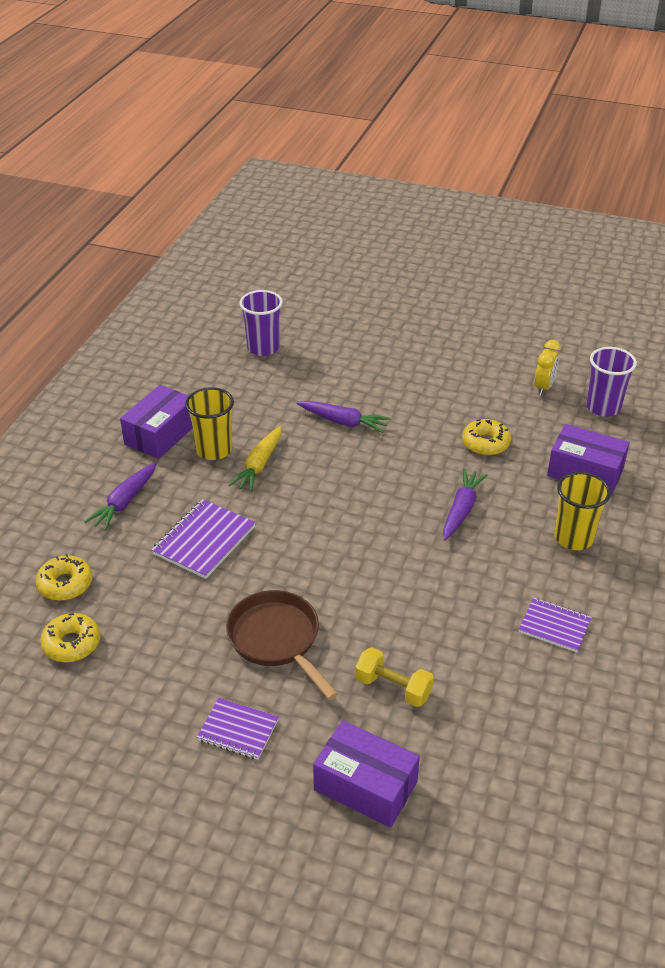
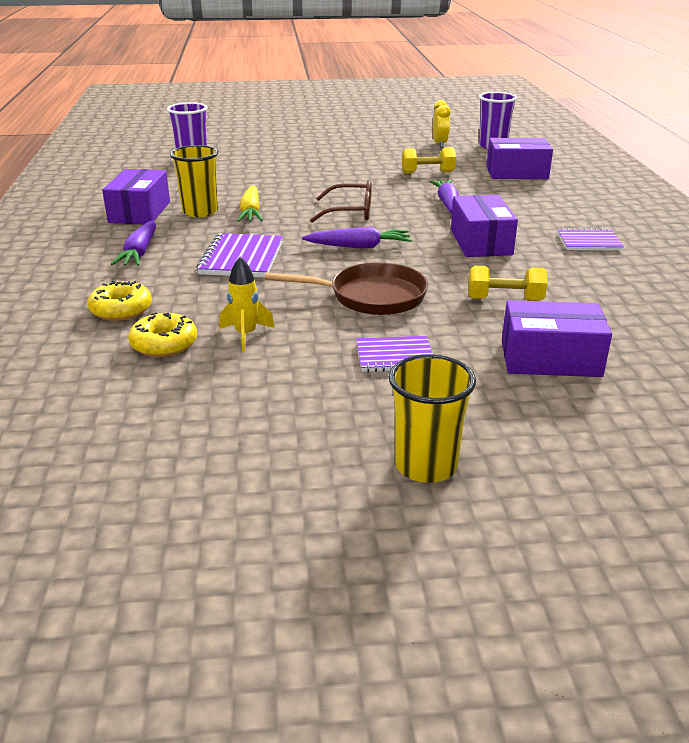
camera: 25 degrees left, 10 degrees down
(139, 656) = (246, 335): none -> yellow rocket
(277, 639) = (371, 297): brown pan -> brown pan turned 150 degrees clockwise
(343, 422) = (302, 181): purple carrot -> purple carrot (359, 246)
(353, 495) = (351, 212): none -> brown glasses
(442, 589) = (480, 242): none -> purple box
(485, 443) = (427, 173): yellow donut -> yellow dumbbell
(573, 538) = (547, 201): yellow cup -> yellow cup (425, 465)

